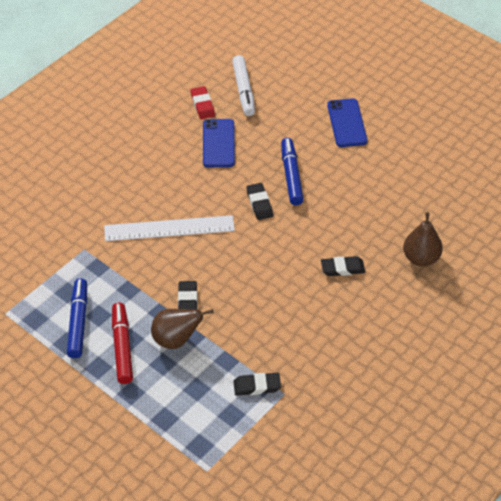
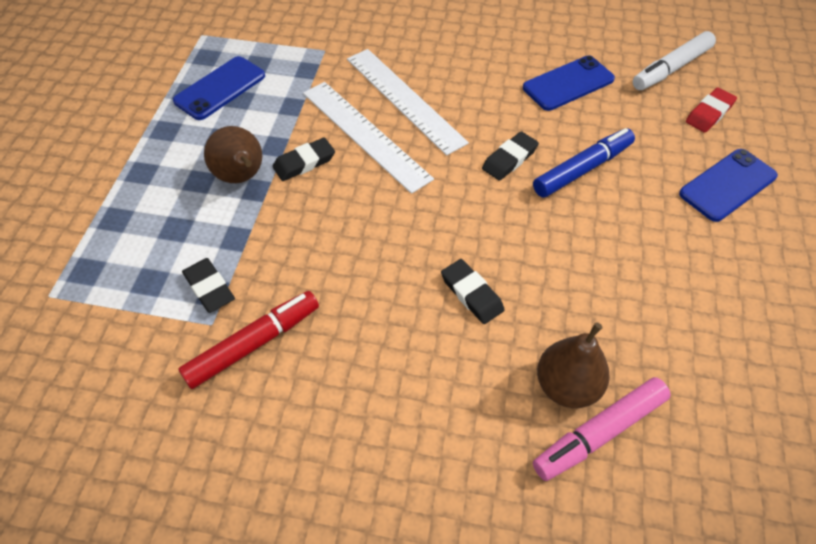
camera: 60 degrees right, 5 degrees up
(78, 322) = (220, 88): blue marker -> blue phone
(122, 347) = (204, 136): red marker -> red marker (253, 344)
(186, 262) = (365, 134): none -> white ruler
(202, 105) = (611, 46): red eraser -> red eraser (709, 113)
(452, 259) = (599, 433): none -> pink marker

